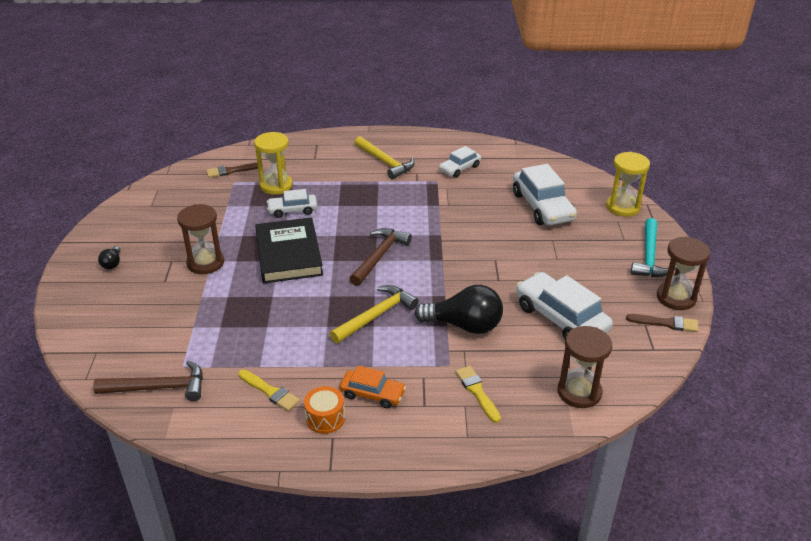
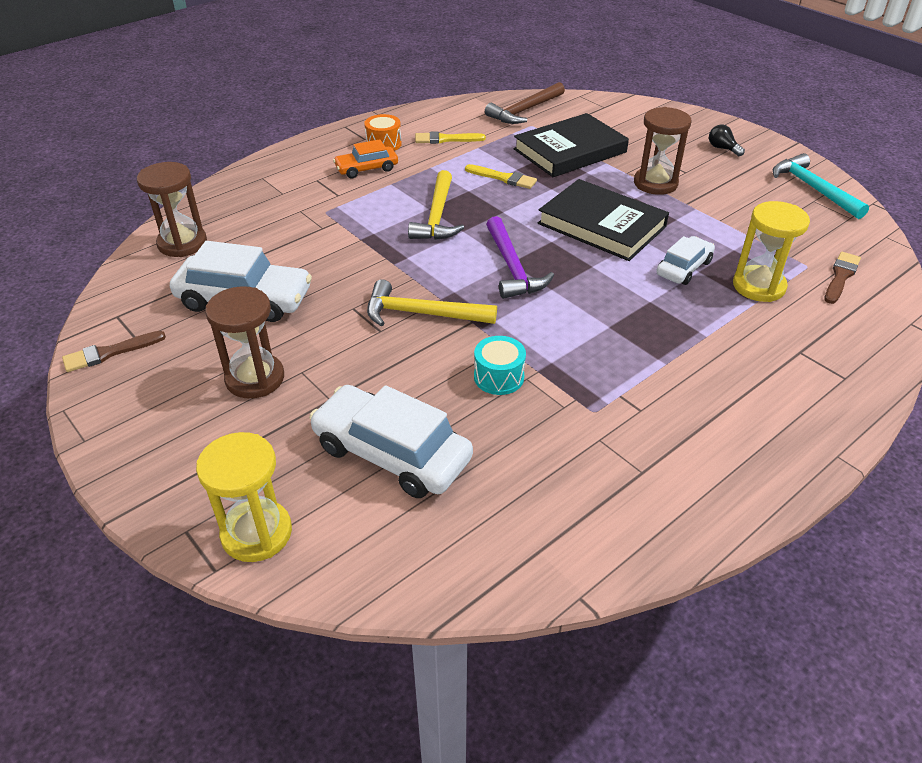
camera: 140 degrees right, 5 degrees up
(204, 321) = (570, 151): none -> black book
(379, 256) = (512, 268): brown hammer -> purple hammer
(385, 162) = (708, 402): yellow hammer -> yellow hammer (422, 314)
(459, 168) = (594, 459): white car -> none
(460, 211) = (499, 377): none -> turquoise drum
(464, 325) = (343, 246): black light bulb -> none
(477, 392) = (279, 205): yellow brush -> yellow brush (503, 178)
(649, 256) = (167, 446): turquoise hammer -> turquoise hammer (813, 189)
(676, 298) = (104, 395): brown hourglass -> brown hourglass (255, 378)

